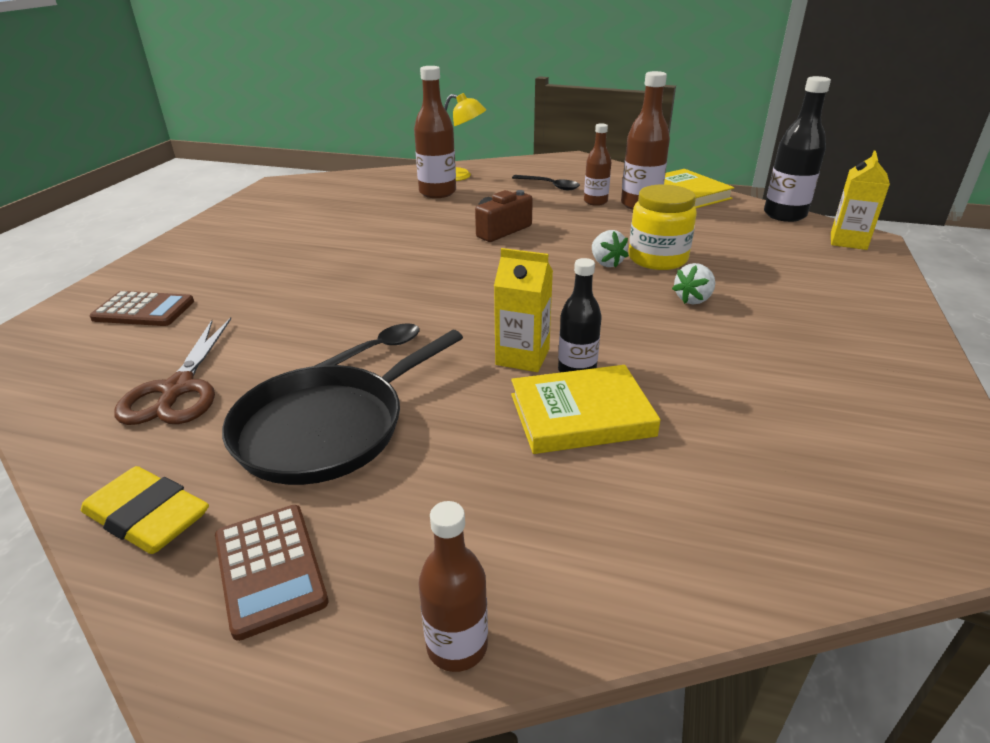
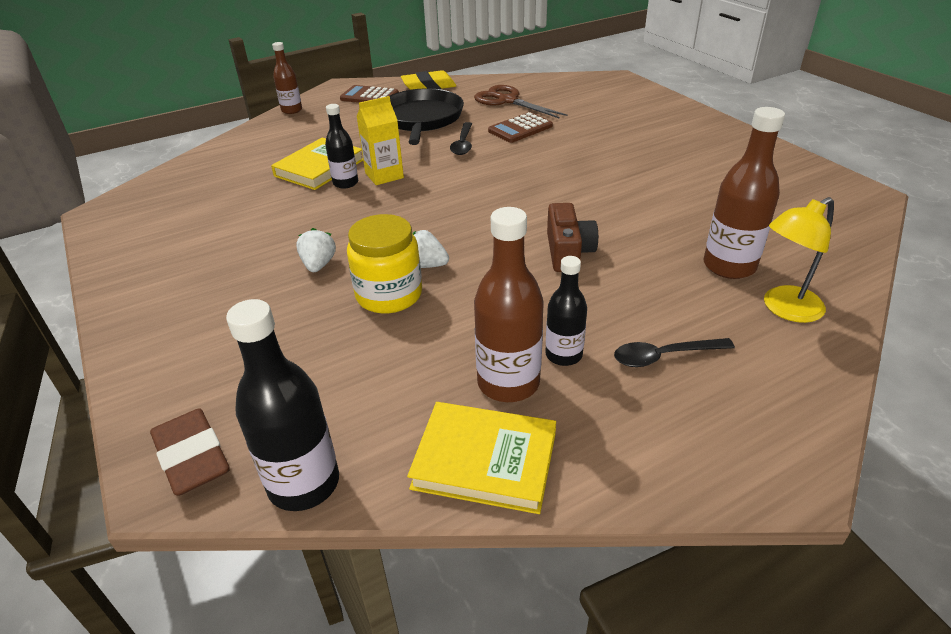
camera: 135 degrees right, 5 degrees up
(143, 310) = (612, 105): brown calculator -> brown calculator (520, 128)
(595, 202) = (563, 355): brown bottle -> black bottle
(848, 241) = (192, 457): yellow carton -> brown eraser

